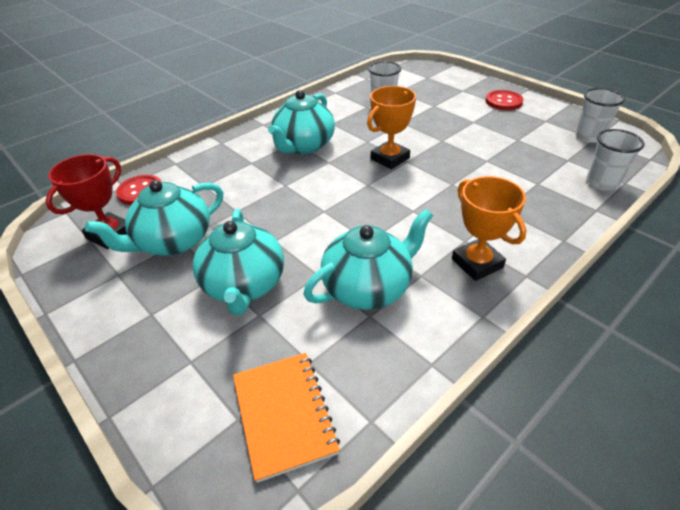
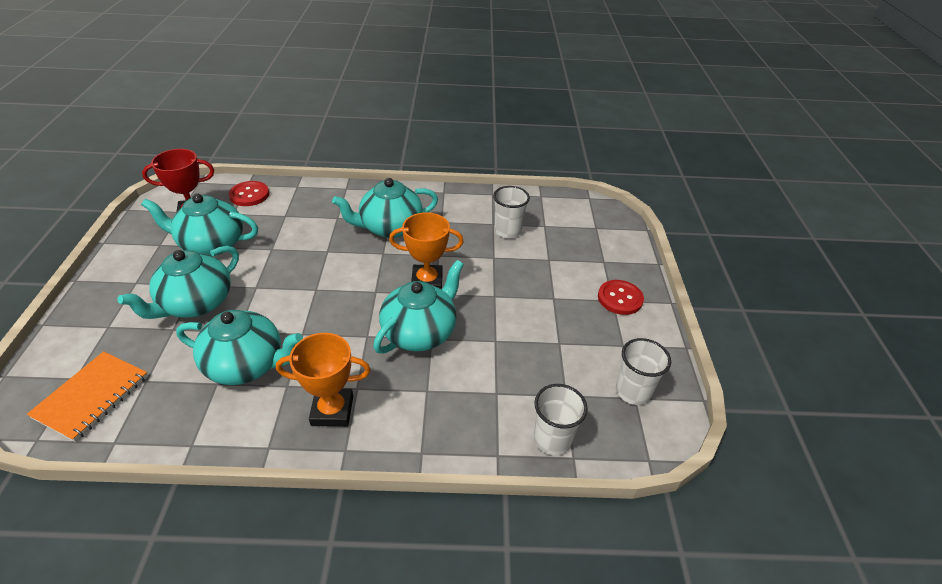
camera: 40 degrees right, 0 degrees up
(440, 185) = (420, 332): none -> turquoise teapot
(477, 263) = (332, 410): orange trophy -> orange trophy turned 75 degrees clockwise

